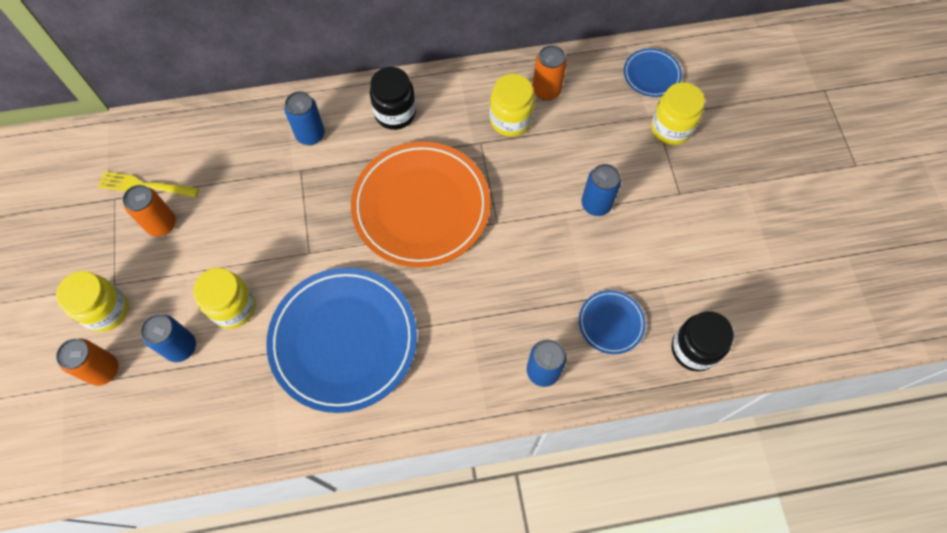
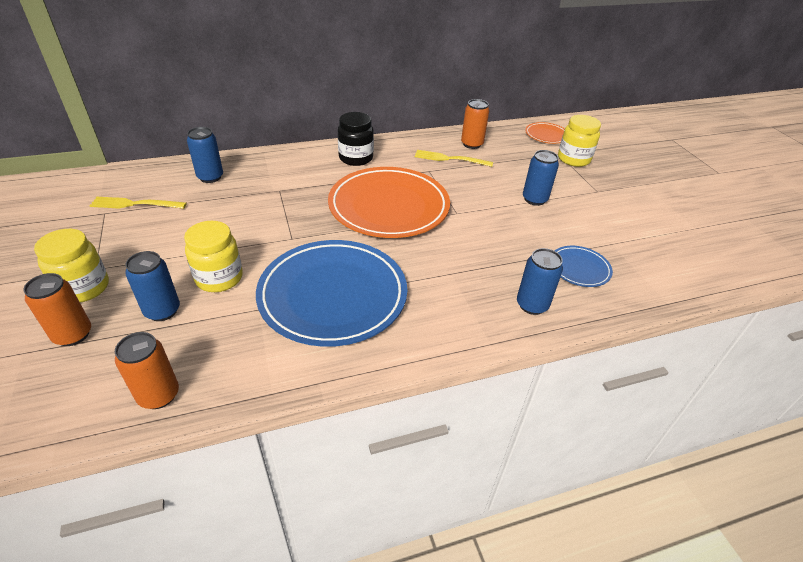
camera: 10 degrees left, 25 degrees down
(162, 224) = (149, 227): orange can -> orange can (159, 395)
(310, 135) = (286, 171): blue can -> blue can (210, 177)
(510, 120) = (449, 159): yellow jar -> yellow fork
(651, 74) = (546, 135): blue plate -> orange plate
(694, 349) = (660, 281): black jar -> none

